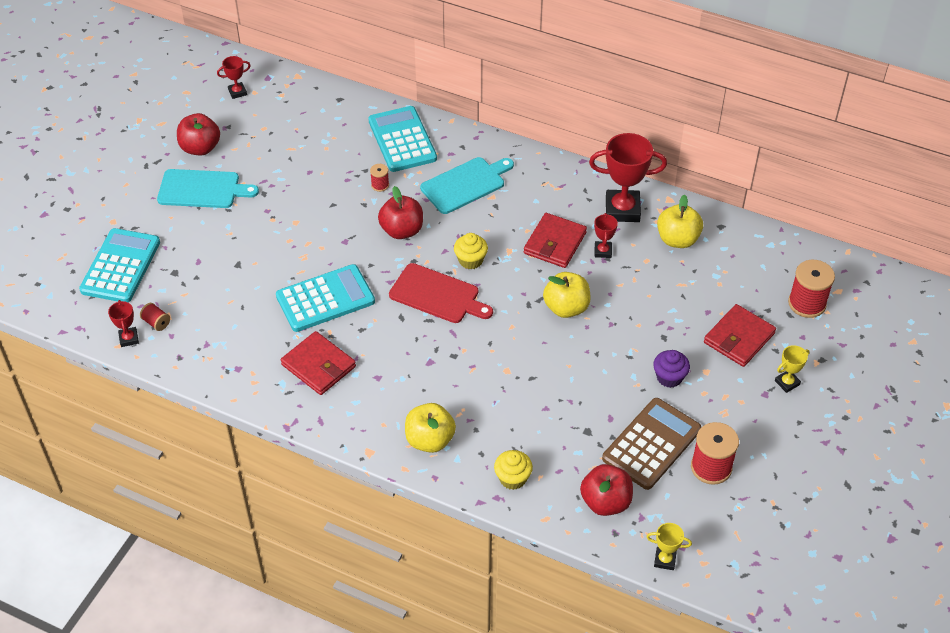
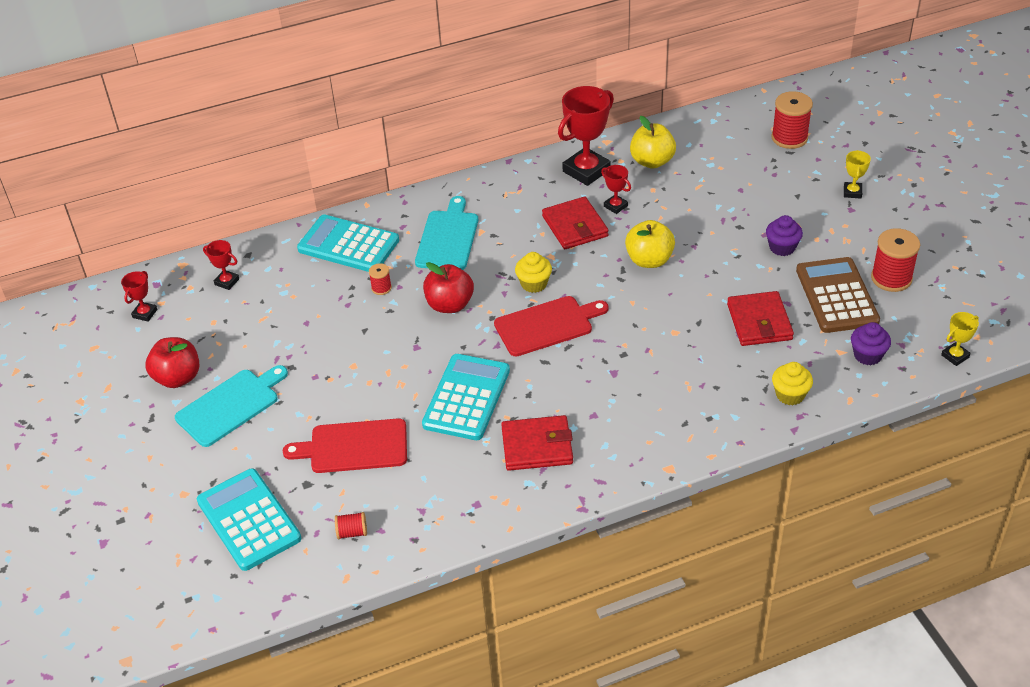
camera: 45 degrees left, 5 degrees down
(129, 338) = (347, 565): red trophy -> red trophy (227, 282)
(226, 273) = (354, 447): none -> red cutting board
(430, 440) = (697, 422): yellow apple -> none
(605, 502) = (867, 355): red apple -> purple cupcake
(739, 338) = (784, 190): red wallet -> red wallet (759, 322)

